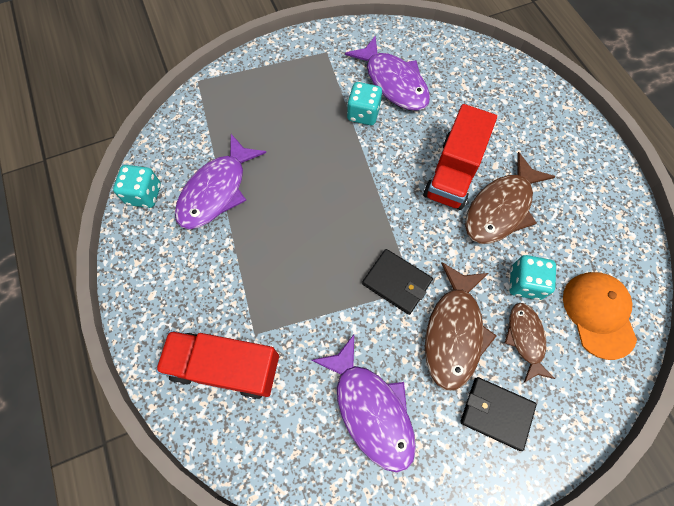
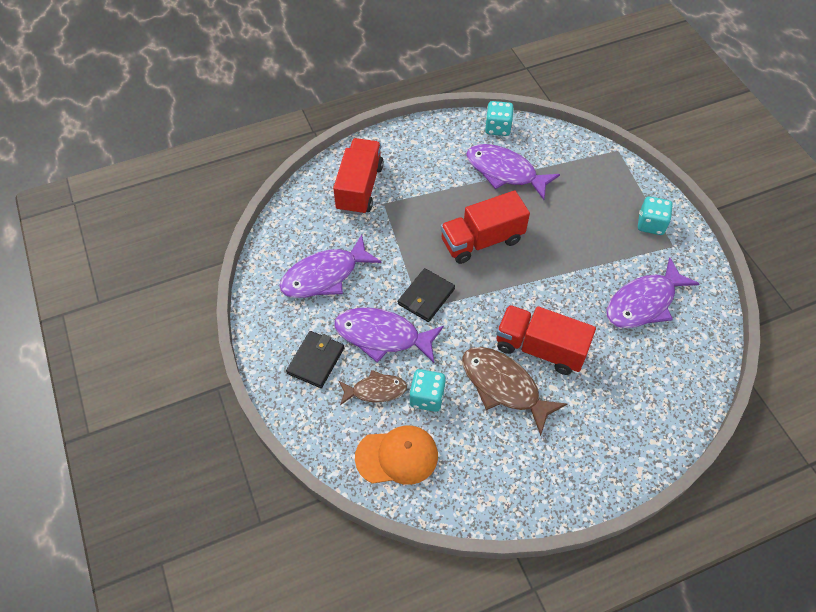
camera: 90 degrees right, 10 degrees down
(317, 220) = (482, 240): none -> red truck
(363, 114) = (600, 276): turquoise dice -> turquoise dice (651, 224)
(454, 332) = (382, 336): brown fish -> purple fish

